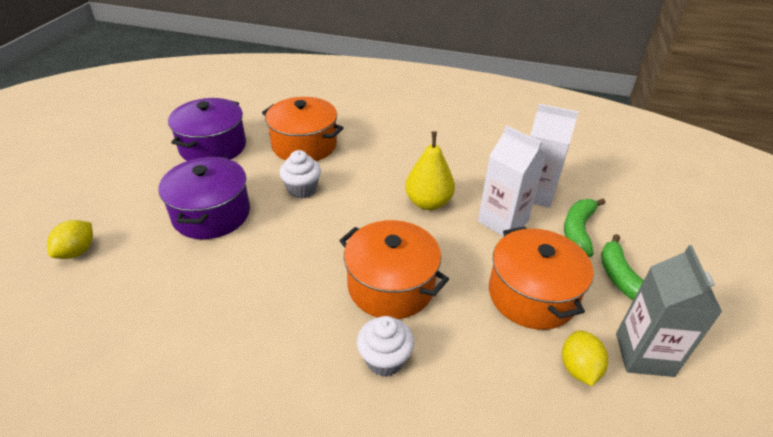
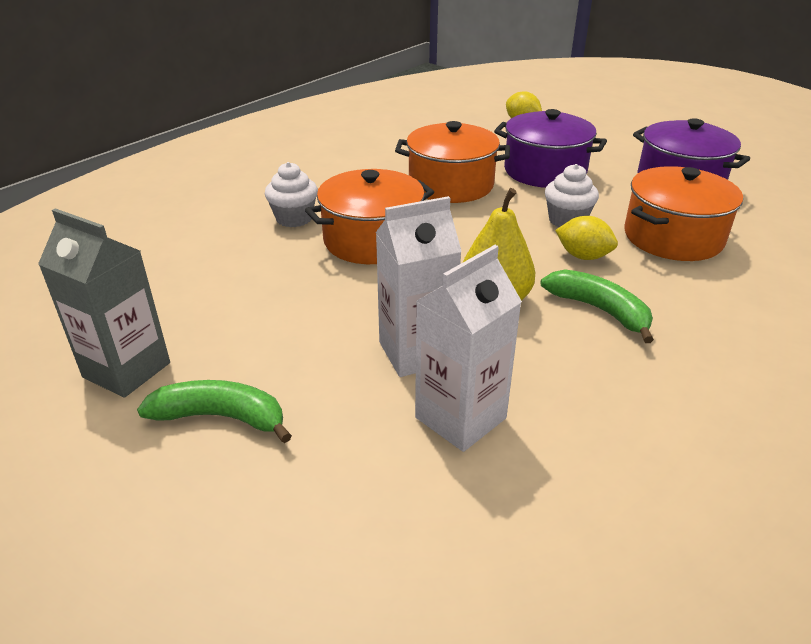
camera: 115 degrees right, 5 degrees down
(532, 295) = (278, 324): orange pot -> orange pot (451, 185)
(578, 231) = (343, 424): green banana -> green banana (599, 310)
(578, 368) = (169, 315): yellow lemon -> yellow lemon (583, 256)

